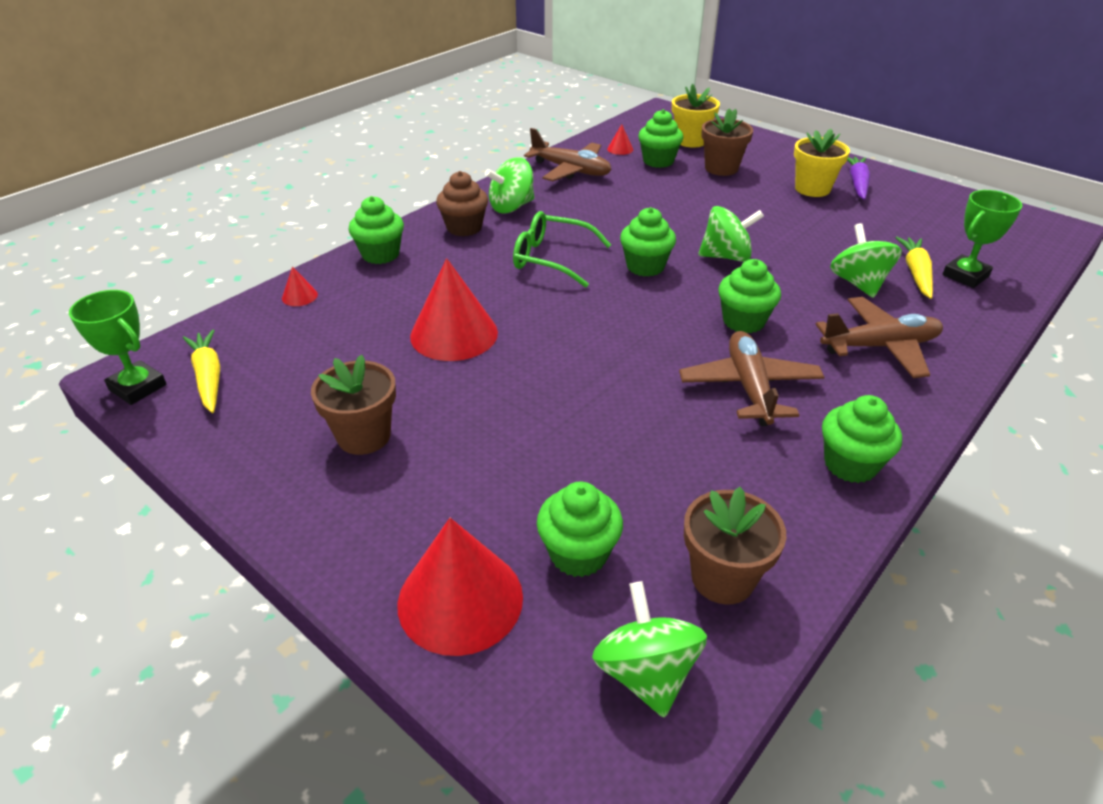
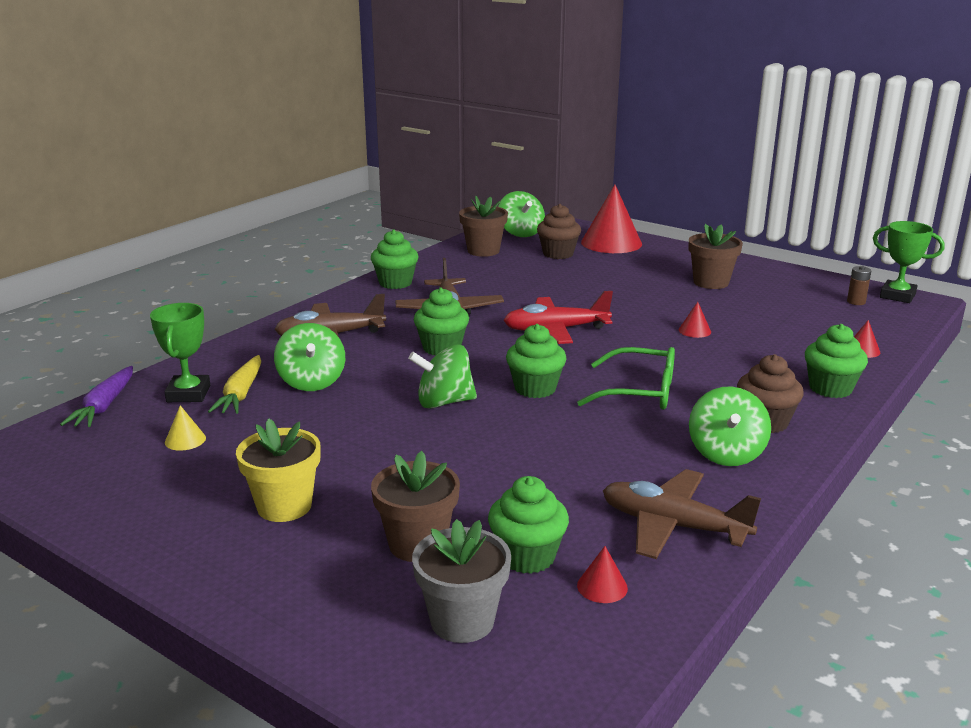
camera: 175 degrees right, 15 degrees down
(208, 377) = (856, 302): yellow carrot -> brown battery
(454, 334) = (694, 331): red cone -> red cone, size x0.43
(511, 207) = (726, 454): green spinning top -> green spinning top turned 135 degrees clockwise
(578, 554) = (558, 254): green cupcake -> brown cupcake
(614, 343) = (556, 330): none -> red plane
(691, 141) = (462, 621): yellow flower pot -> grey flower pot
(857, 183) = (204, 521): purple carrot -> purple carrot (104, 406)
(922, 233) = (185, 440): none -> yellow cone
(965, 275) = (188, 394): green trophy -> green trophy turned 45 degrees counterclockwise

